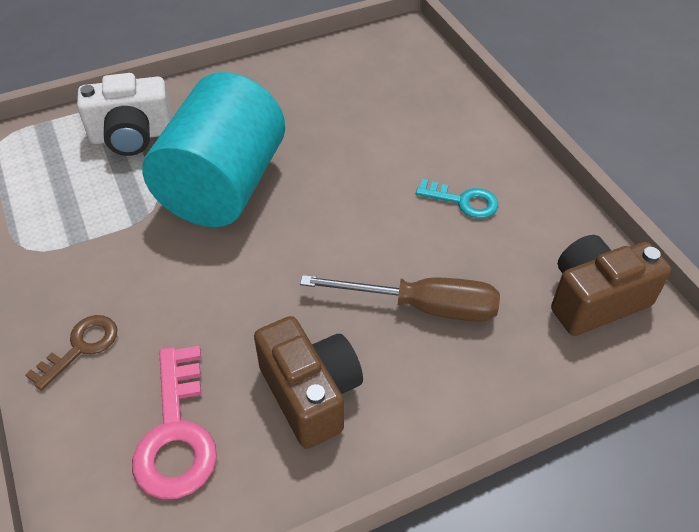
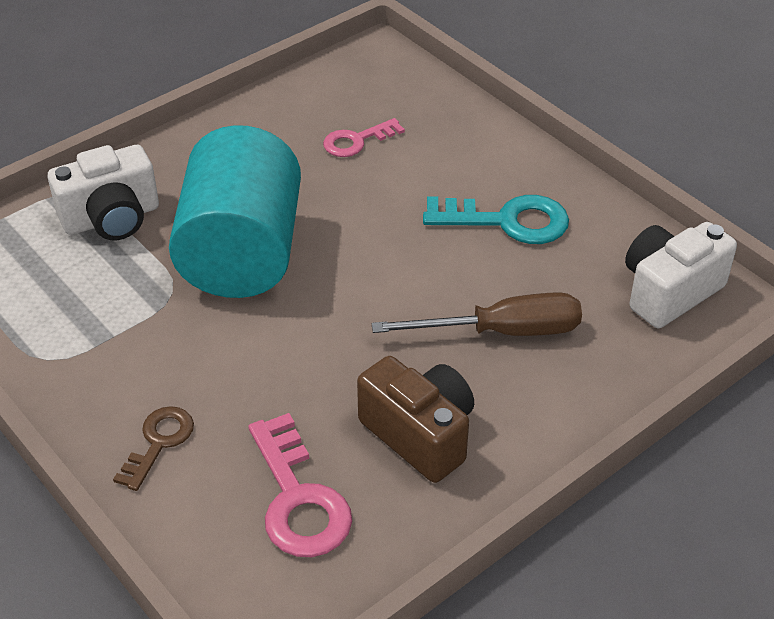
camera: 15 degrees left, 5 degrees down
(358, 105) = (357, 141): none -> pink key
(463, 201) = (507, 221): turquoise key -> turquoise key, size x1.60
(595, 300) = (669, 291): brown camera -> white camera

